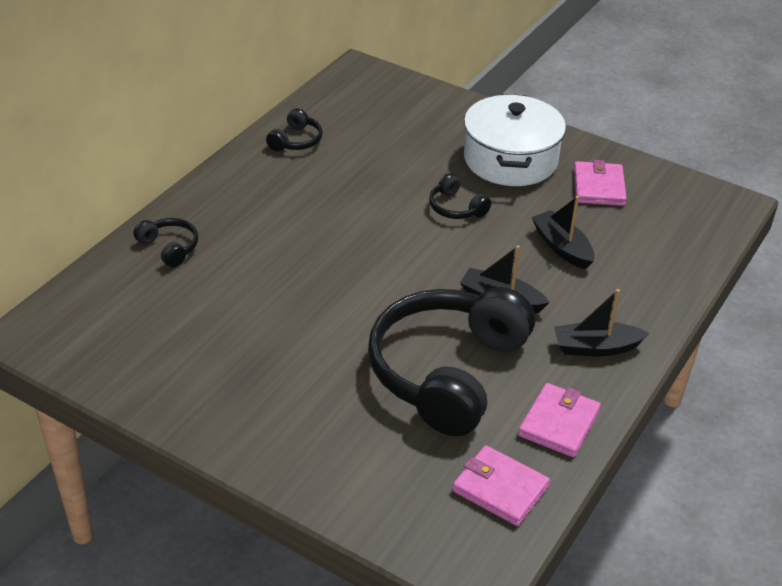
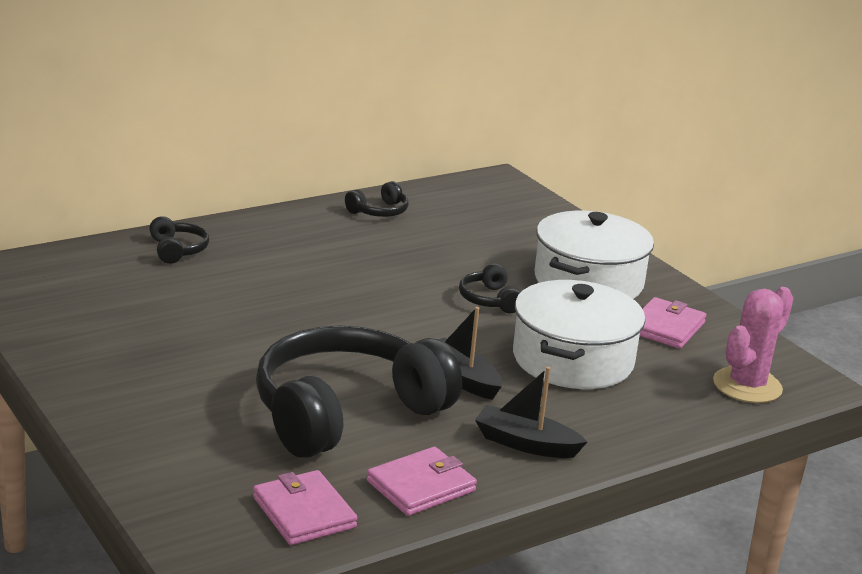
camera: 25 degrees right, 15 degrees down
(562, 247) = (573, 360): black boat -> white pot
(693, 225) = (747, 386): none -> pink cactus

